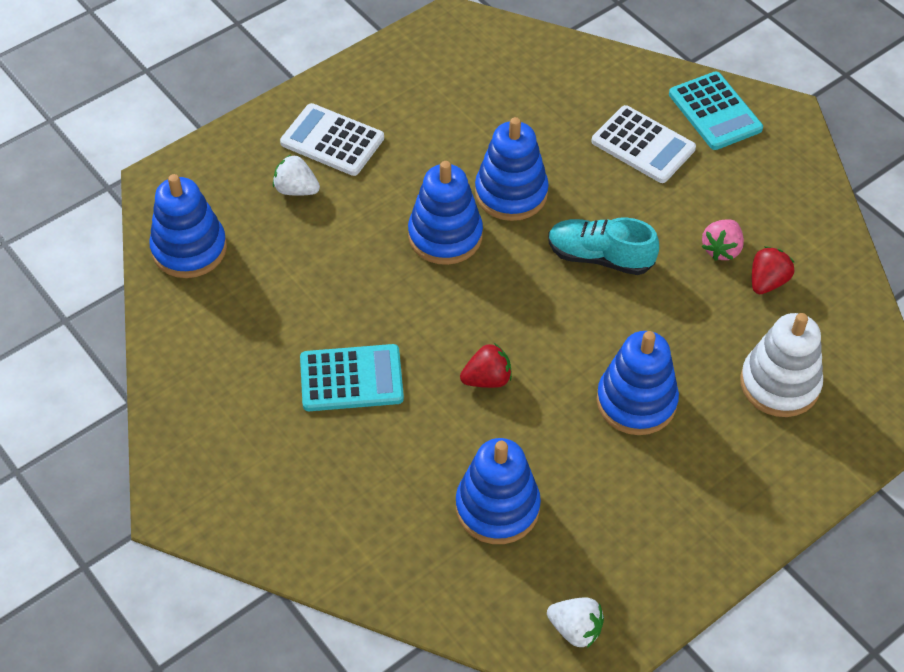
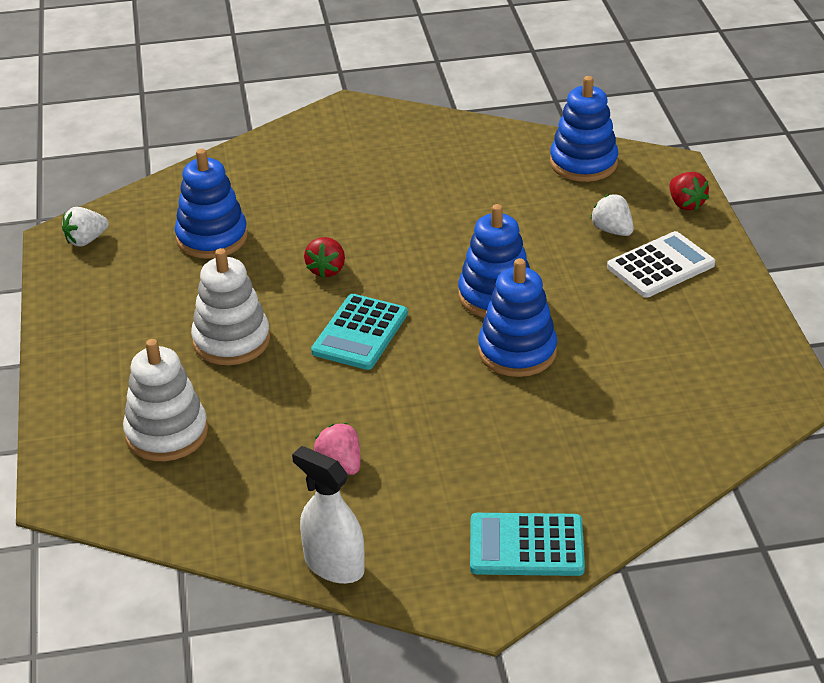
camera: 120 degrees right, 15 degrees down
(296, 189) = (612, 230): white strawberry -> white strawberry turned 90 degrees counterclockwise
(351, 379) = (387, 205): turquoise calculator -> turquoise calculator (360, 333)
(600, 257) = (397, 379): turquoise shoe -> none
(636, 401) = (231, 340): blue stacking toy -> white stacking toy
(643, 145) = (516, 466): white calculator -> none
(767, 282) = (277, 478): red strawberry -> red strawberry (685, 204)
(818, 207) = (334, 565): none -> white spray bottle

